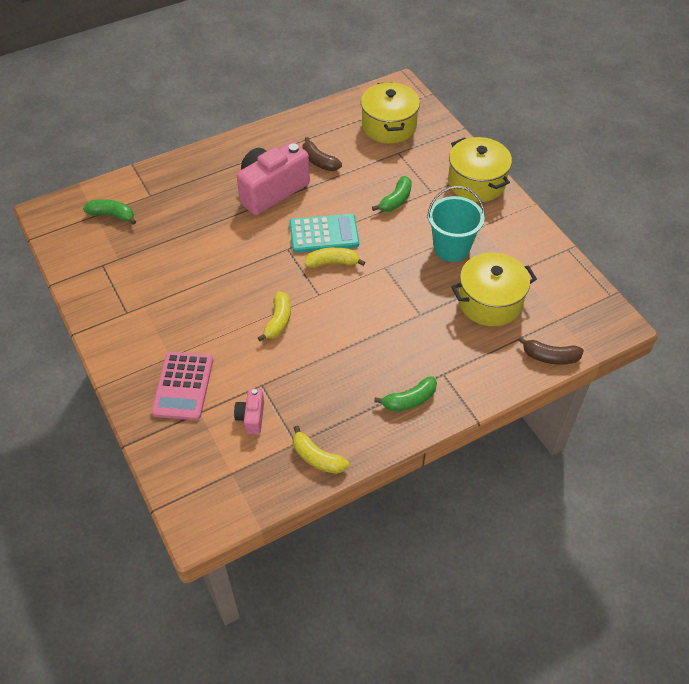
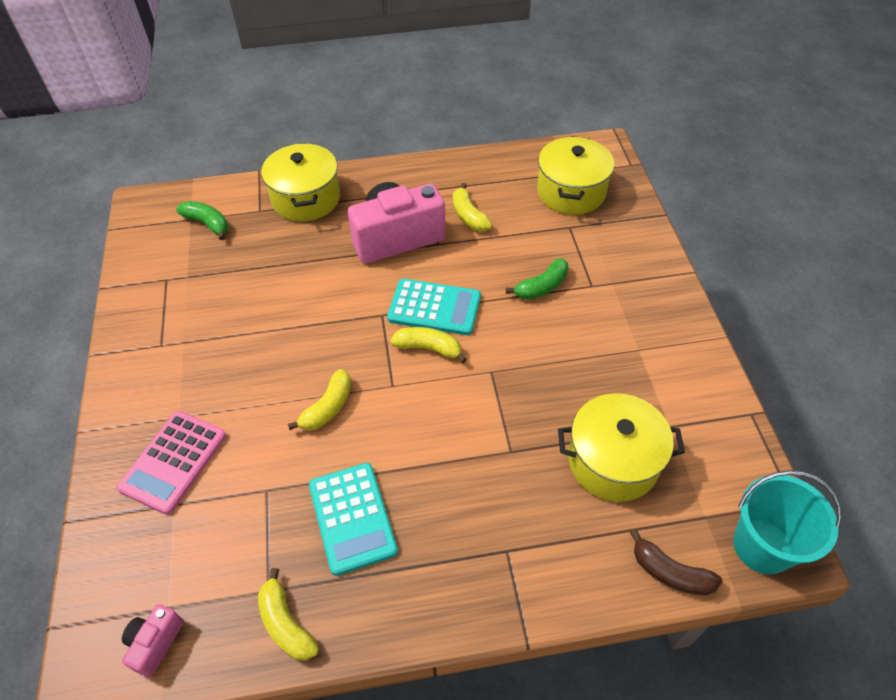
camera: 20 degrees right, 0 degrees up
(251, 417) = (232, 533): pink camera -> pink camera (155, 643)
(319, 161) = (468, 216): brown banana -> yellow banana
(331, 384) = (352, 518): none -> turquoise calculator
(409, 400) = (445, 576): green banana -> none
(451, 248) = (589, 369): turquoise bucket -> turquoise bucket (762, 546)
(476, 182) = (655, 289): yellow pot -> yellow pot (306, 198)

